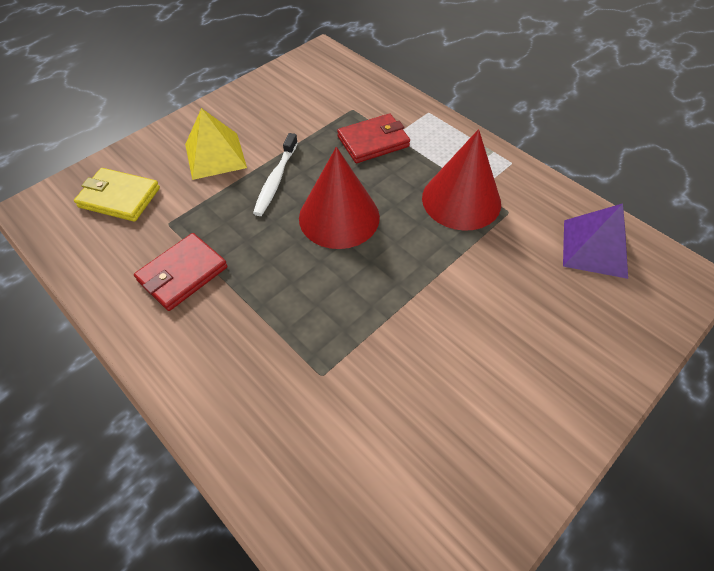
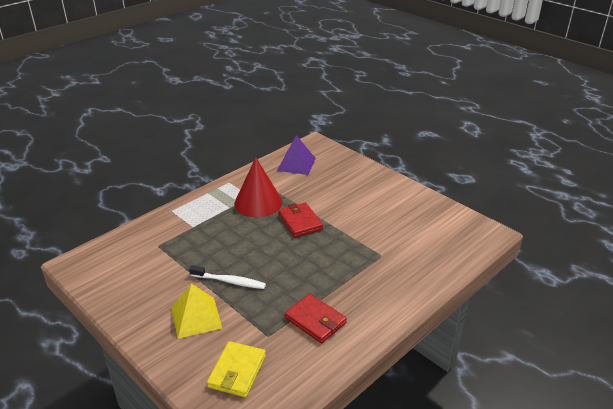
camera: 90 degrees left, 20 degrees down
(339, 217) = (268, 250): red cone -> none
(373, 141) = (197, 235): red wallet -> red wallet (300, 222)

